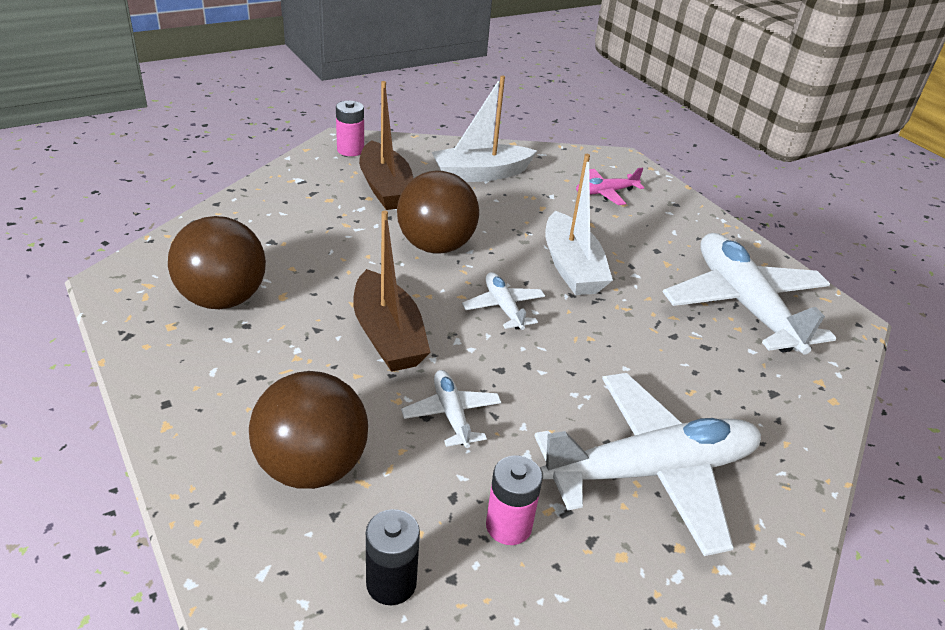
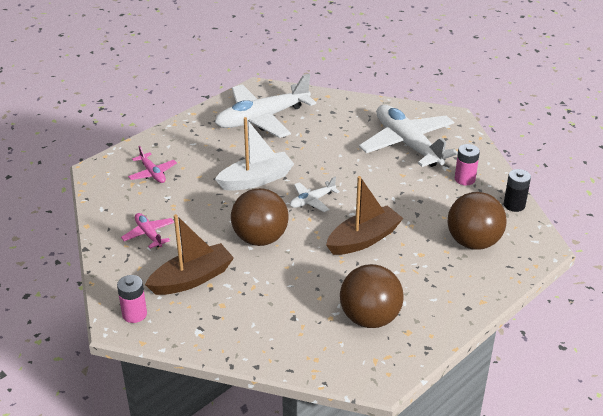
camera: 100 degrees left, 0 degrees up
(451, 414) = (410, 205): white plane -> none
(480, 174) = (148, 234): white boat -> pink plane

